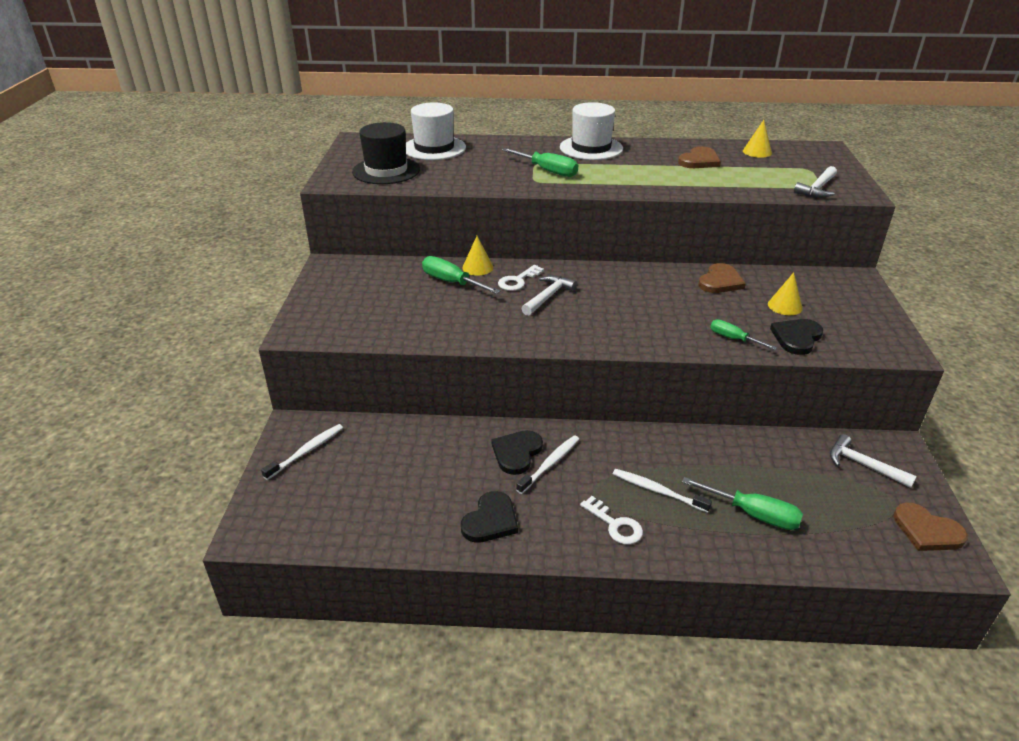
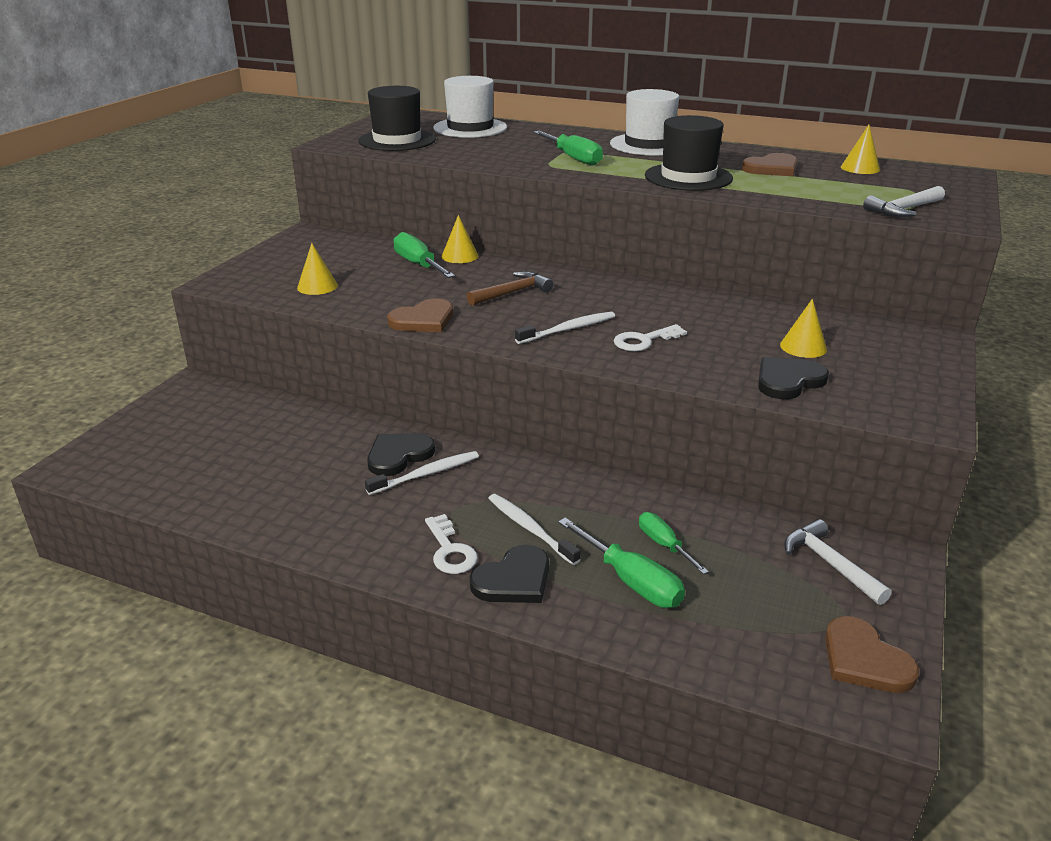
camera: 20 degrees right, 5 degrees down
(306, 451) = (186, 408): white toothbrush -> white toothbrush (568, 329)
(386, 320) = (317, 286): none -> yellow cone
(490, 520) = (315, 512): black heart -> black heart (514, 579)
(517, 281) = (492, 274): white key -> white key (644, 341)
(548, 296) = (512, 293): white hammer -> brown hammer
(649, 179) = (688, 177): none -> black hat
(720, 281) = (739, 310): brown heart -> brown heart (423, 320)
(733, 339) = (701, 368): green screwdriver -> green screwdriver (664, 545)

